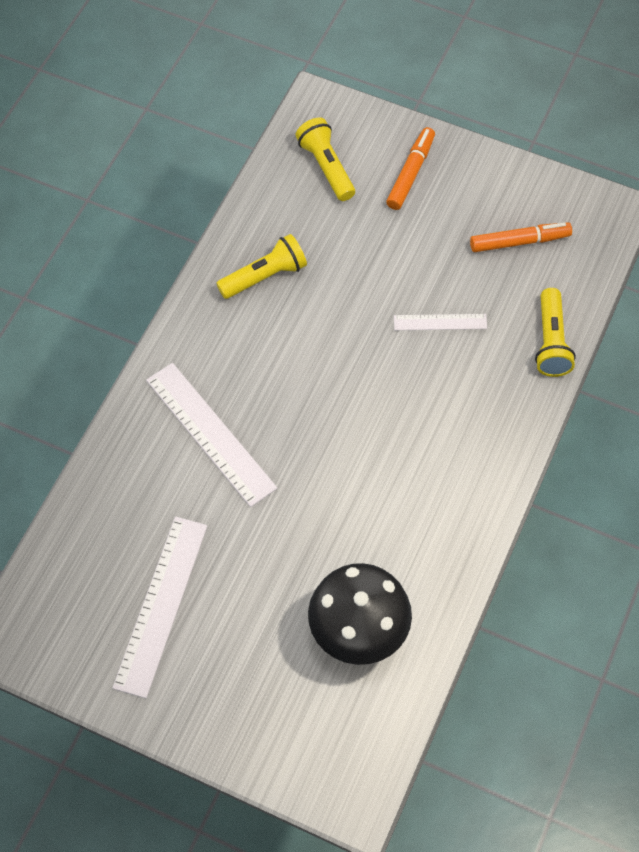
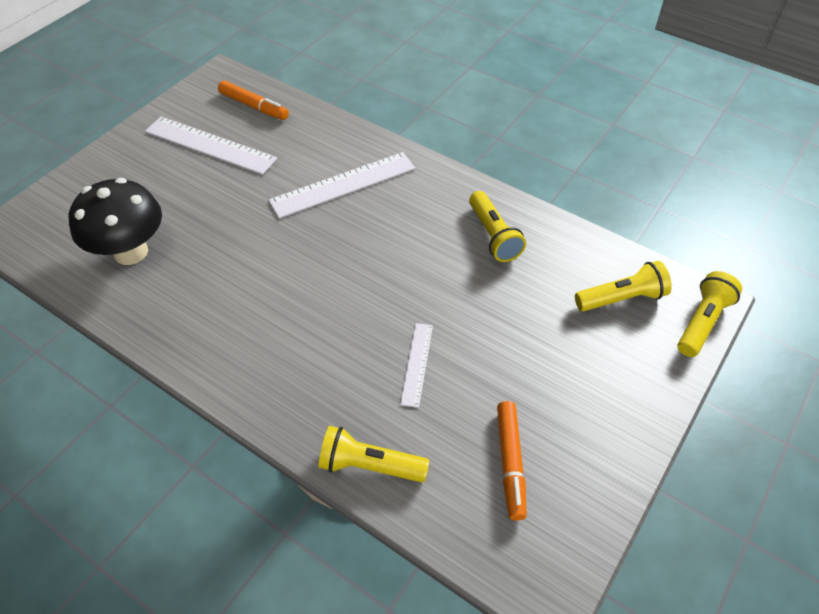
camera: 100 degrees right, 10 degrees down
(341, 108) = (702, 322): none -> yellow flashlight
(411, 173) = (613, 371): orange marker -> orange marker (254, 106)

